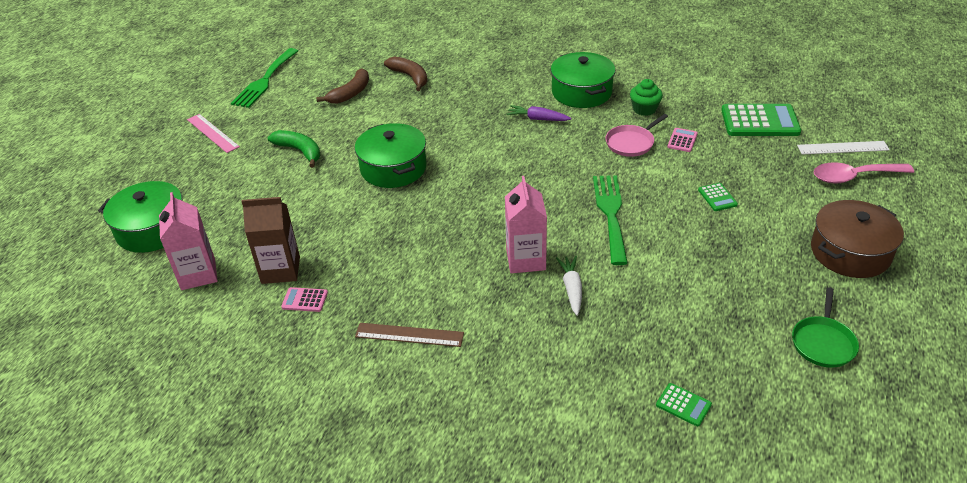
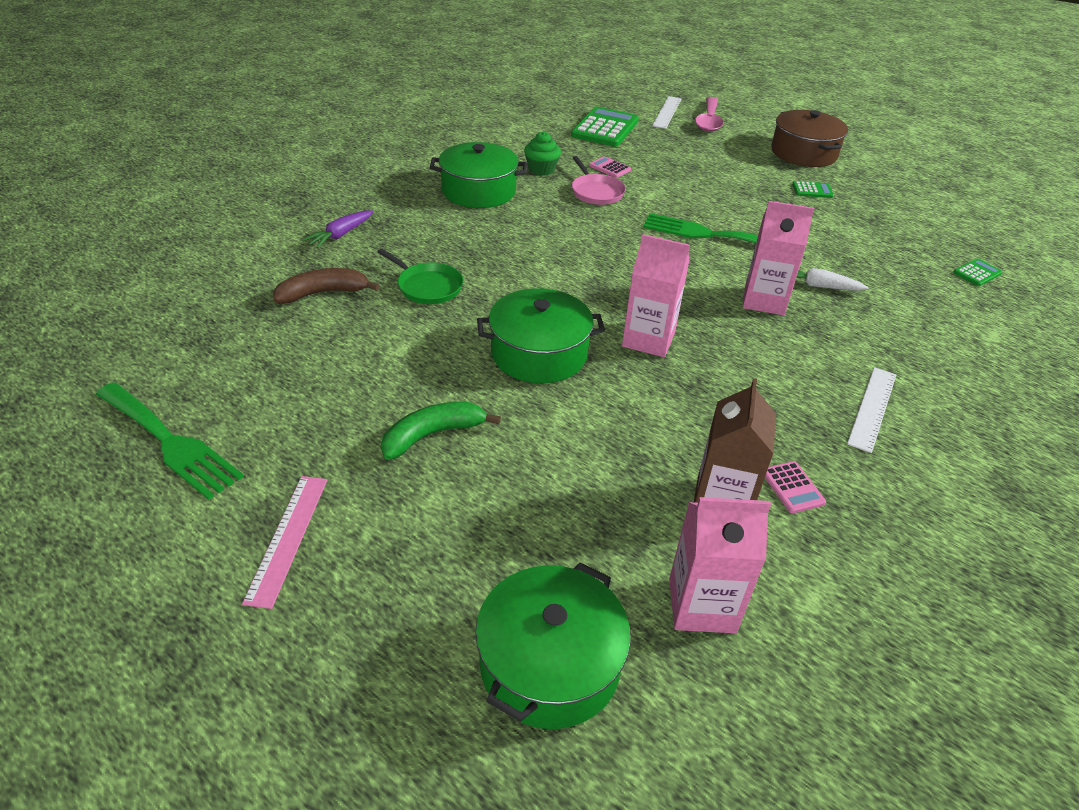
camera: 75 degrees left, 0 degrees up
(213, 133) = (287, 538): pink ruler -> pink ruler turned 60 degrees counterclockwise
(304, 300) = (792, 487): pink calculator -> pink calculator turned 45 degrees counterclockwise
(350, 93) = (312, 354): brown banana -> none
(409, 335) = (872, 408): brown ruler -> white ruler
(435, 210) = (648, 339): none -> pink carton
(537, 119) = (509, 229): purple carrot -> purple carrot (340, 235)
(717, 197) = (708, 179): green calculator -> green calculator (812, 190)
(823, 342) = (907, 196): green pan -> green pan (427, 286)

